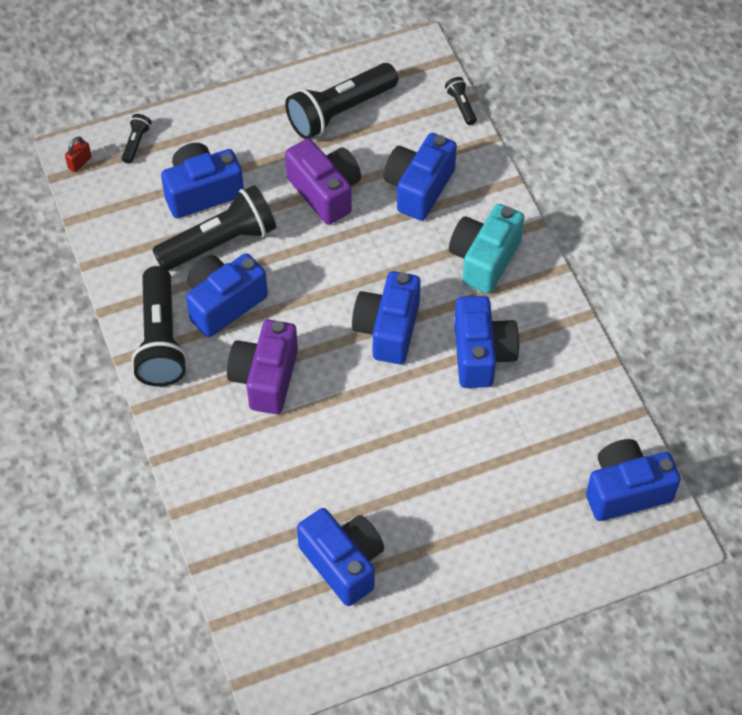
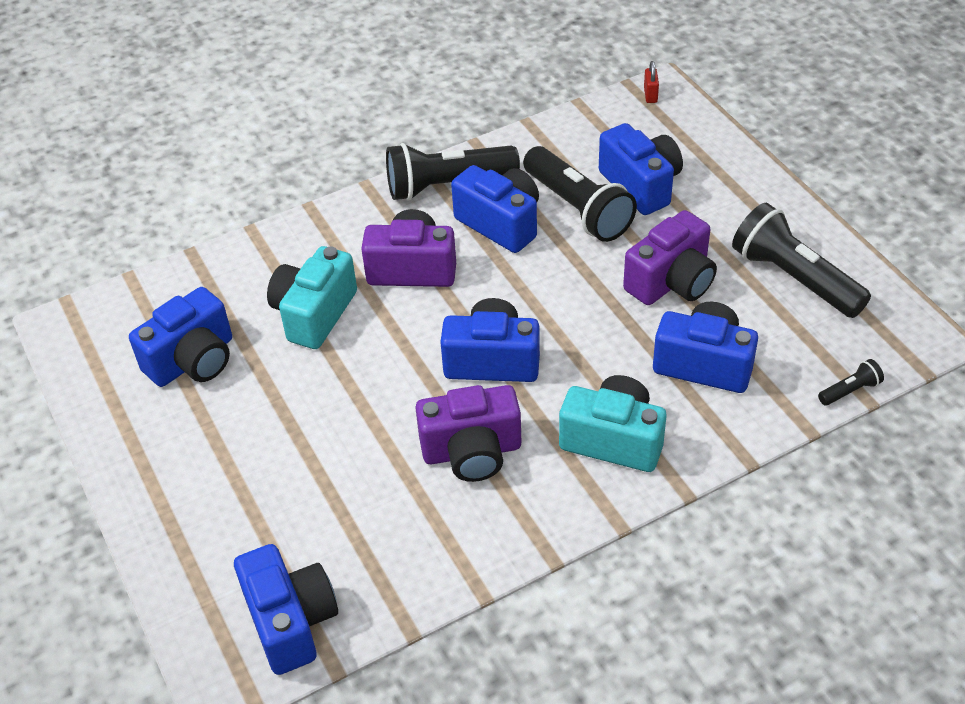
camera: 85 degrees right, 10 degrees down
(79, 163) = (650, 95): red padlock -> red padlock turned 60 degrees clockwise
(136, 143) = (689, 128): black flashlight -> none
(305, 460) = (314, 314): none -> turquoise camera
(481, 354) = (472, 451): blue camera -> purple camera

